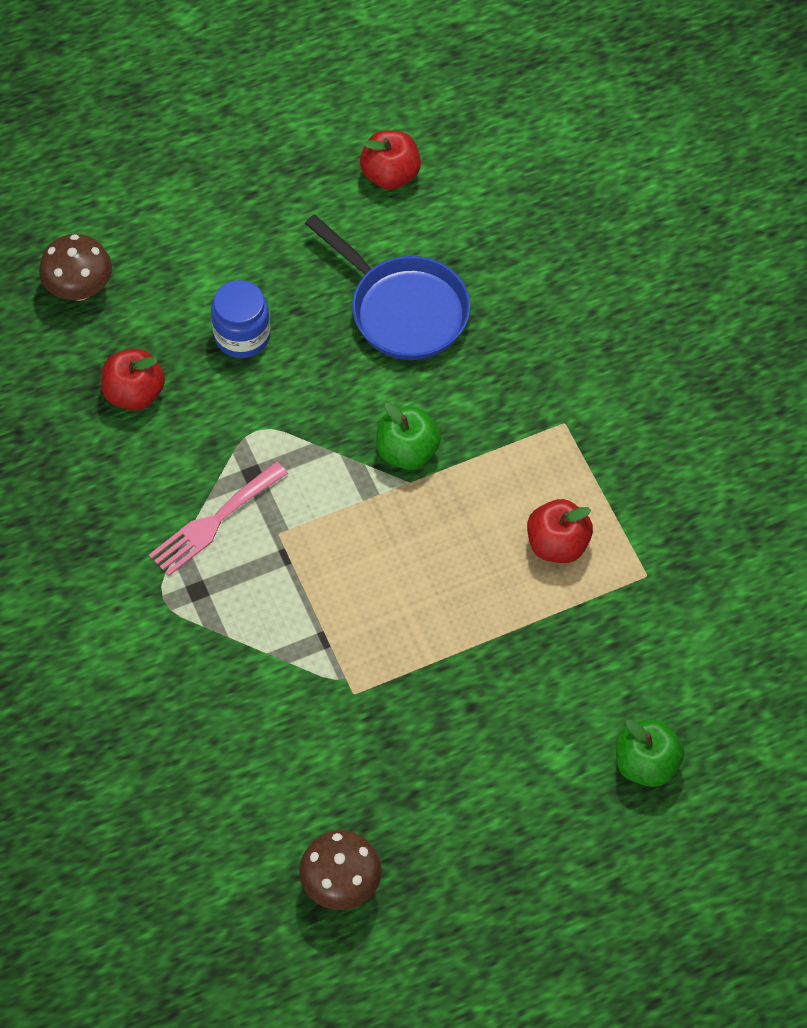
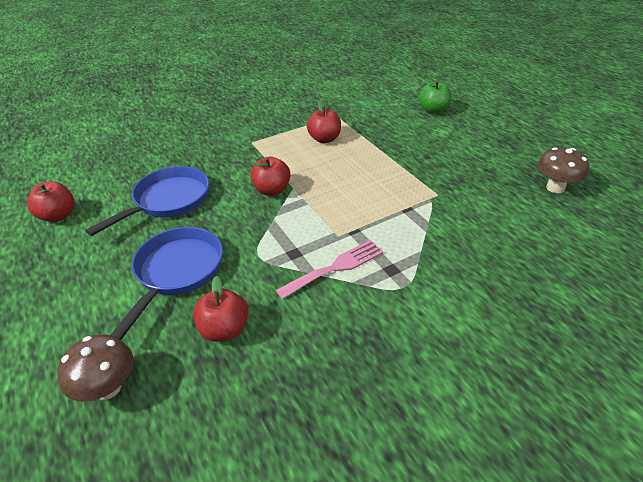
camera: 95 degrees left, 20 degrees down
(214, 522) = (335, 267): pink fork -> pink fork turned 75 degrees counterclockwise
(242, 336) = (177, 272): blue jar -> blue pan
(407, 451) = (272, 190): green apple -> red apple

